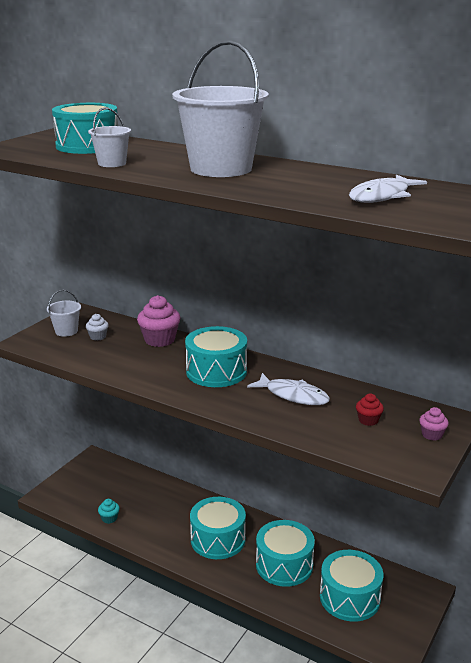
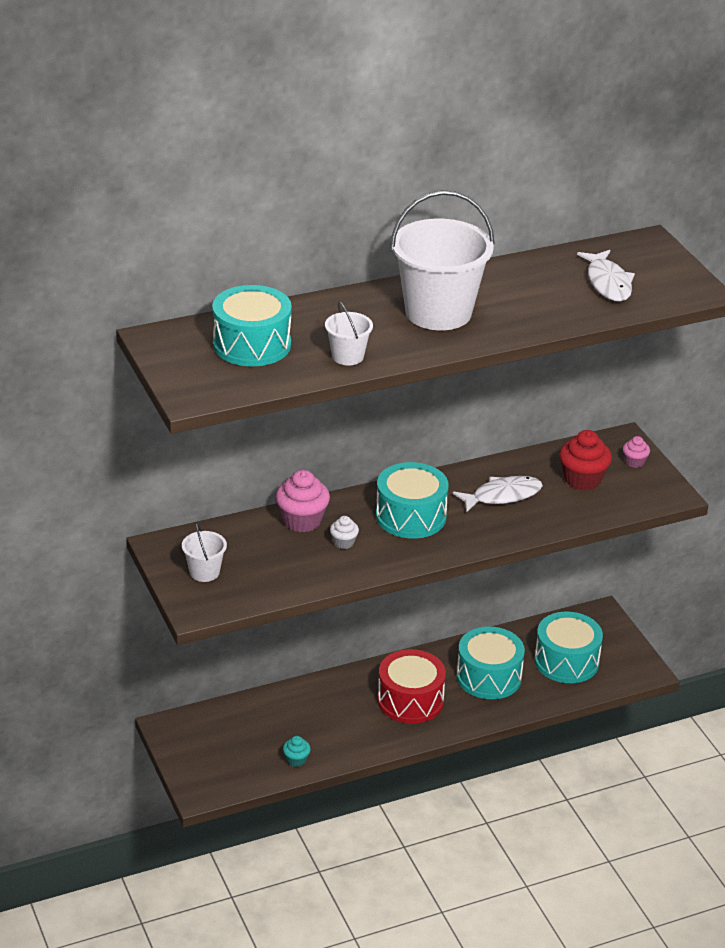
camera: 55 degrees left, 10 degrees up
(98, 337) = (245, 556): white cupcake -> white cupcake (344, 542)
(218, 539) = (410, 700): turquoise drum -> red drum
(368, 420) = (582, 479): red cupcake -> red cupcake, size x1.88

